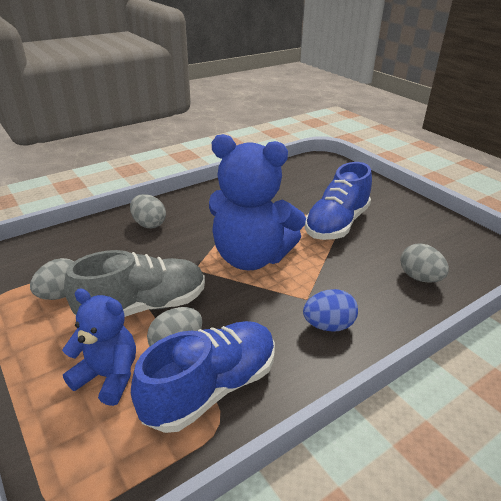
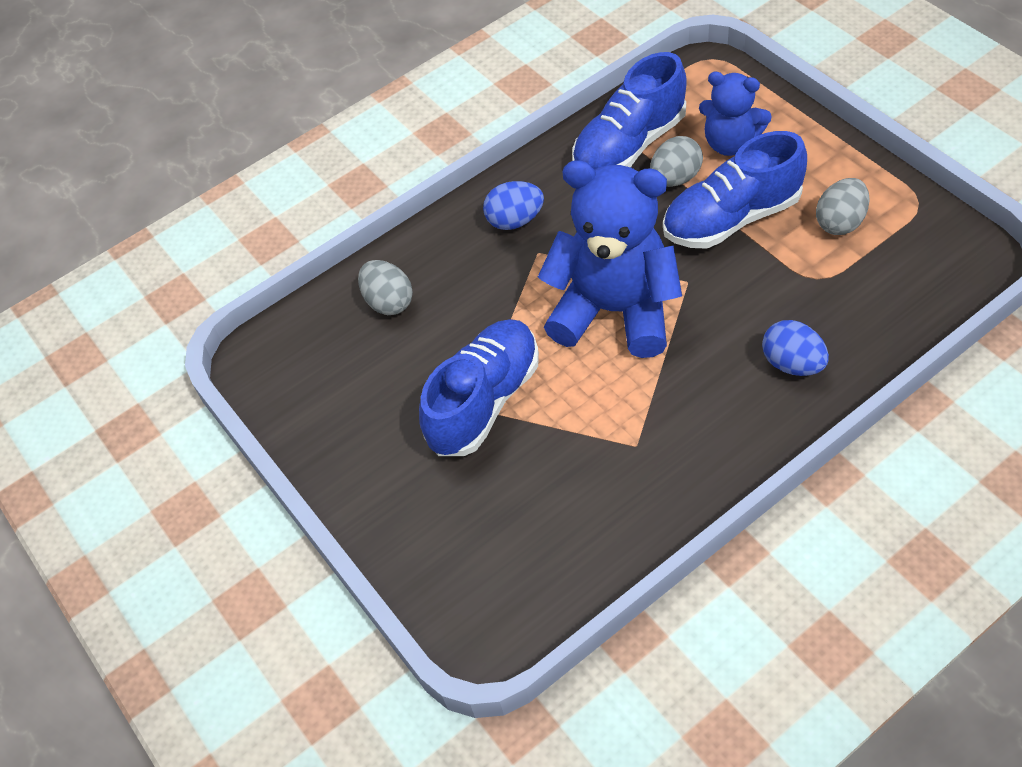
camera: 175 degrees left, 20 degrees up
(143, 306) = (731, 218): grey shoe -> blue shoe
(149, 224) = (792, 363): grey egg -> blue egg

